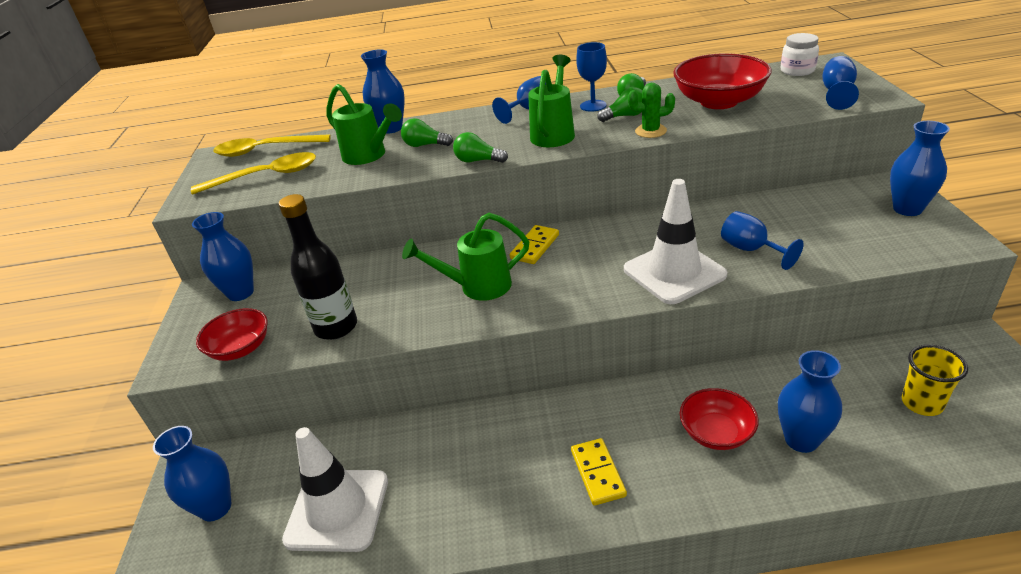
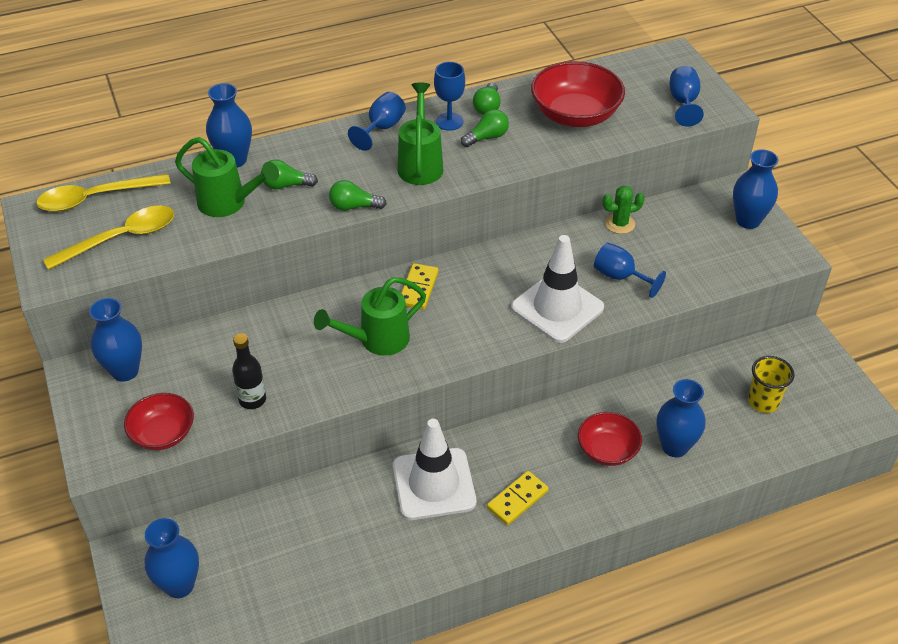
camera: 20 degrees left, 10 degrees up
(336, 327) = (252, 400): black bottle -> black bottle, size x0.64
(337, 510) = (299, 567): white traffic cone -> white traffic cone (434, 484)
(598, 473) = (517, 499): yellow domino -> yellow domino turned 75 degrees clockwise
(650, 131) = (517, 159): green cactus -> green cactus (620, 224)
(797, 71) = (644, 67): white jar -> none

